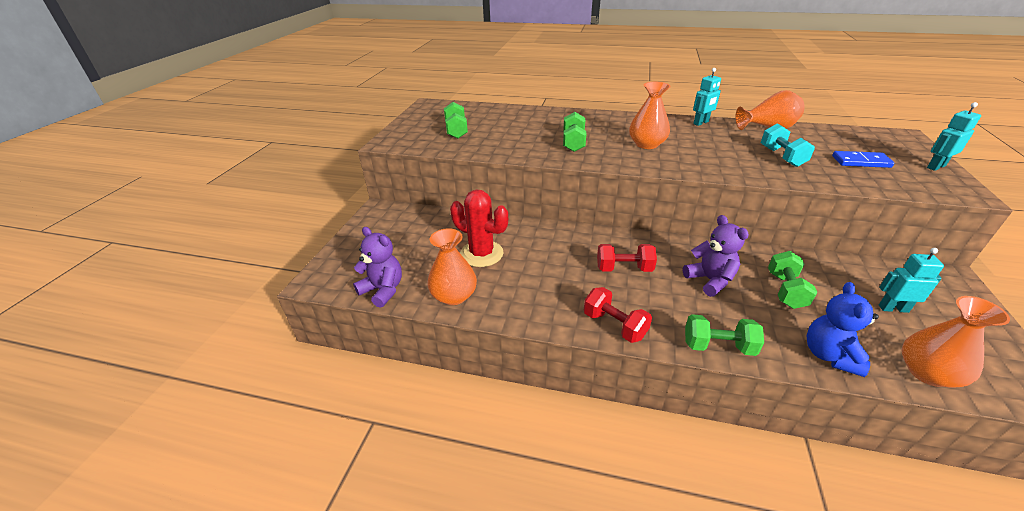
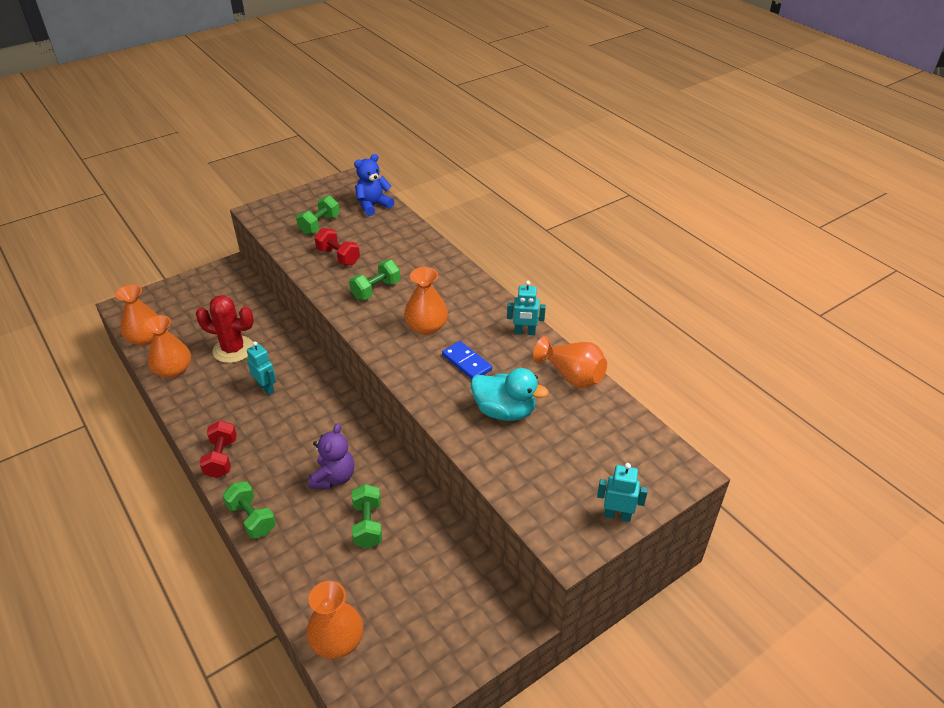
camera: 40 degrees right, 5 degrees up
(383, 290) = (145, 338): purple teddy bear -> orange vase
(481, 254) = (233, 349): red cactus -> red cactus turned 60 degrees counterclockwise
(624, 269) = (296, 426): red dumbbell -> red dumbbell (338, 257)
(781, 157) = (504, 411): turquoise dumbbell -> turquoise duck
(785, 290) = (368, 525): green dumbbell -> green dumbbell turned 60 degrees counterclockwise
(829, 355) = (302, 579): blue teddy bear -> blue teddy bear (373, 205)
(861, 161) = (561, 463): blue domino -> blue domino (466, 362)
(893, 308) = (413, 597): turquoise robot -> turquoise robot (266, 388)

